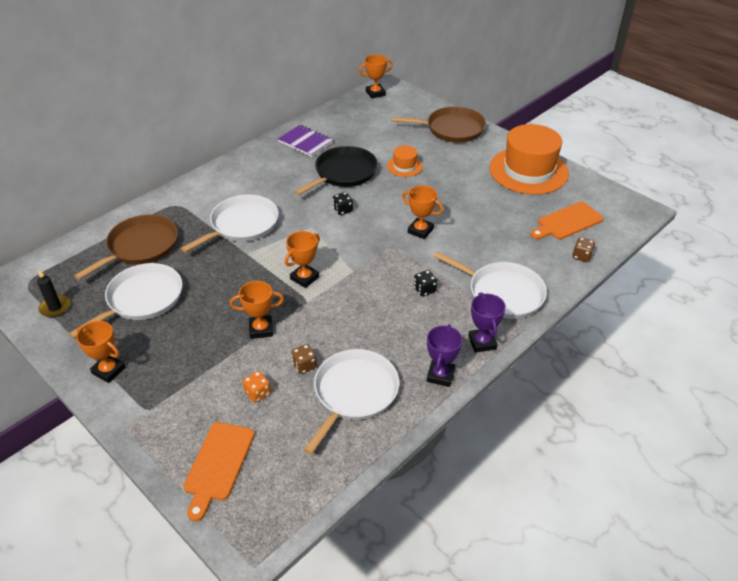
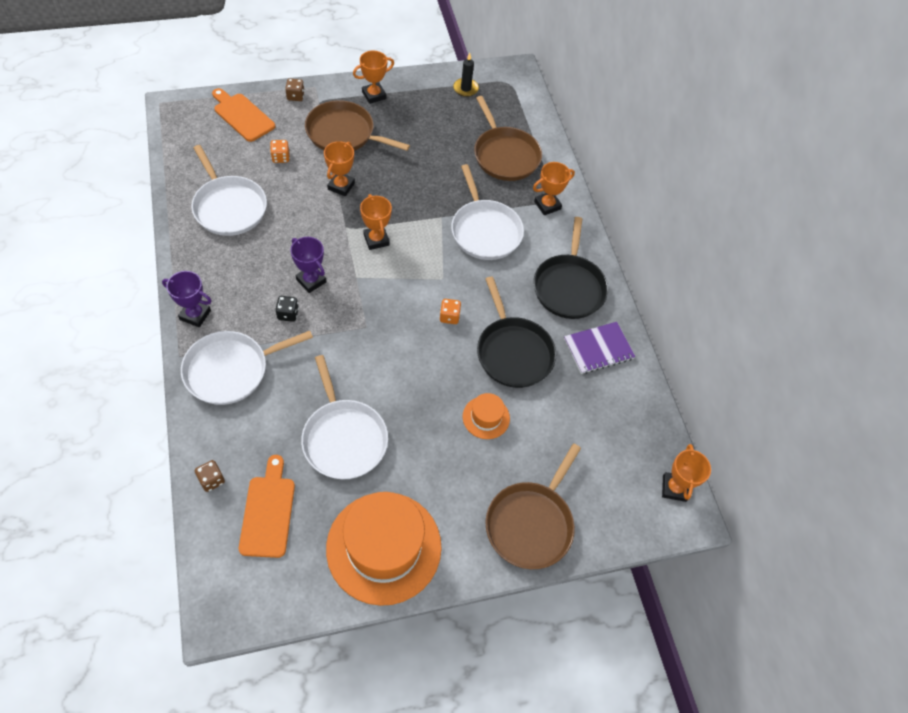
camera: 115 degrees right, 15 degrees up
(142, 299) = (435, 134): white pan -> white pan (343, 438)
(186, 364) = (344, 133): none -> brown pan
(262, 169) = (569, 287): none -> black pan
(304, 365) = (281, 193): brown dice -> brown dice (295, 96)
(343, 210) = (449, 317): black dice -> orange dice
(420, 230) = (367, 362): orange trophy -> orange trophy (547, 205)
(440, 375) = (193, 266): purple trophy -> purple trophy (311, 280)

